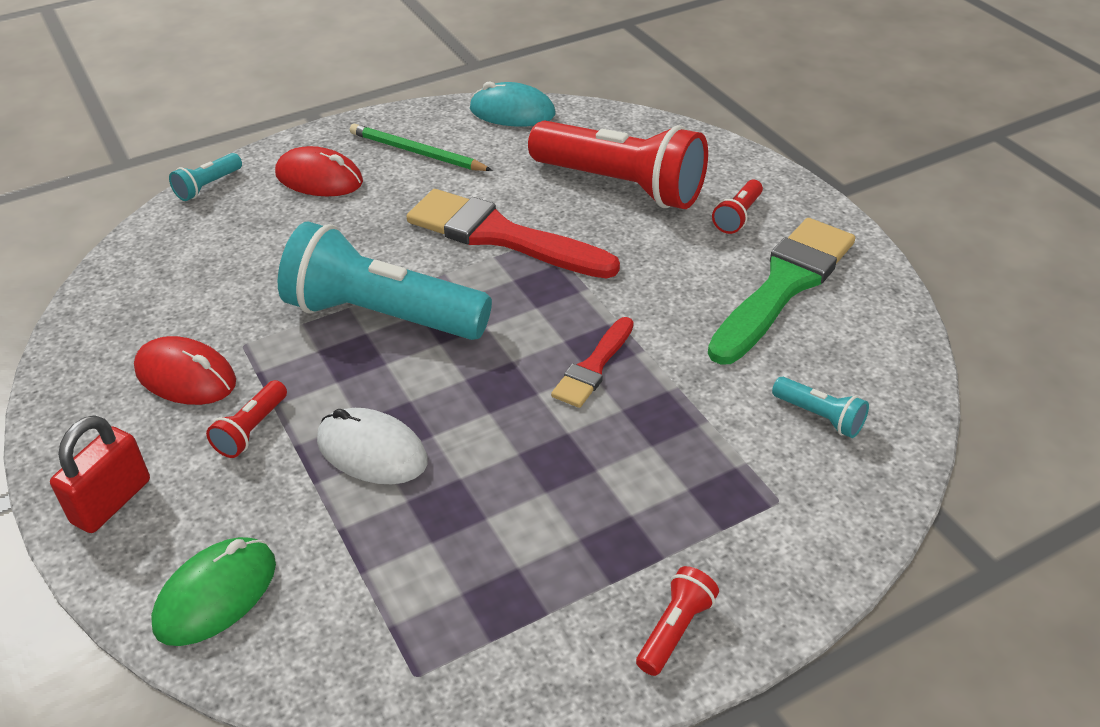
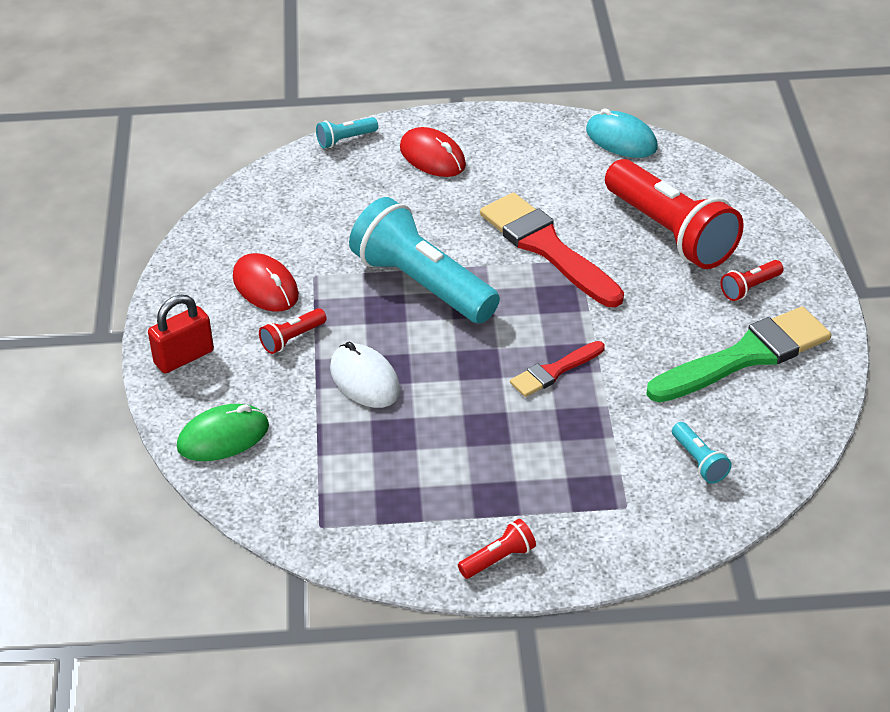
camera: 25 degrees right, 0 degrees up
(417, 152) = (521, 155): green pencil -> none

